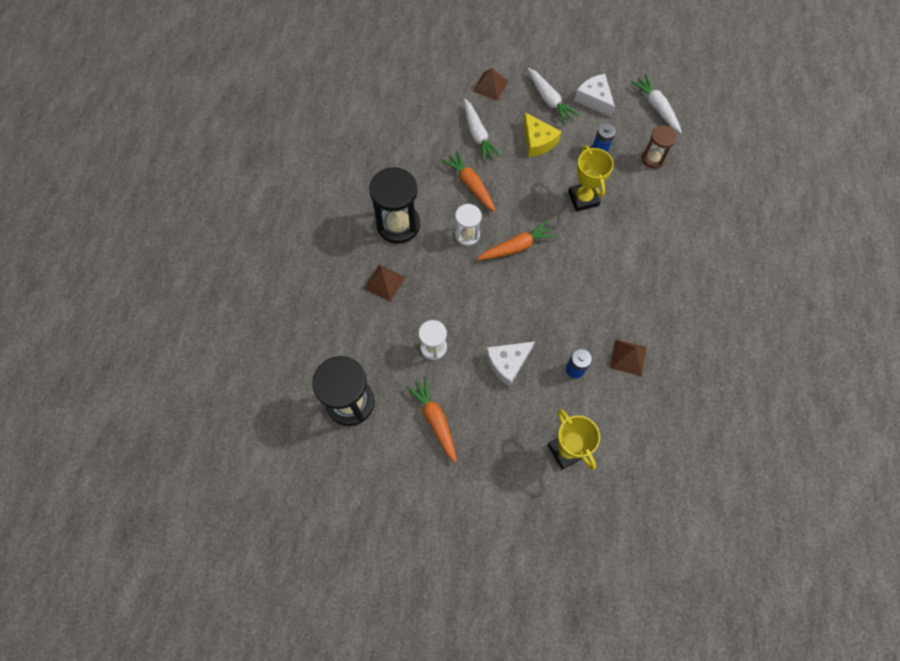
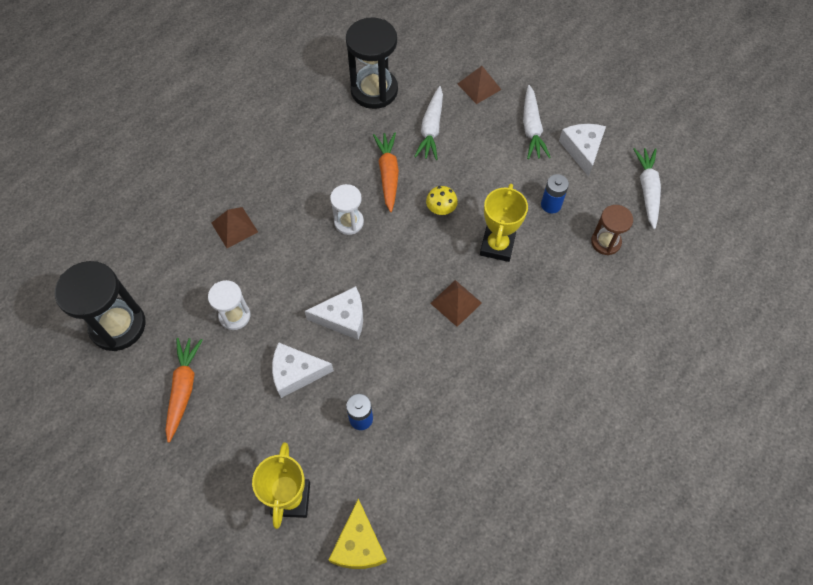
camera: 30 degrees right, 5 degrees down
(398, 225) = (288, 178): black hourglass -> black hourglass (374, 90)
(512, 306) = (343, 318): none -> white cheese
(516, 246) = (391, 259): orange carrot -> none
(526, 192) = (441, 209): none -> yellow mushroom
(537, 141) = (489, 164): yellow cheese -> yellow cheese (359, 544)
(628, 357) = (427, 438): brown pyramid -> brown pyramid (456, 303)

